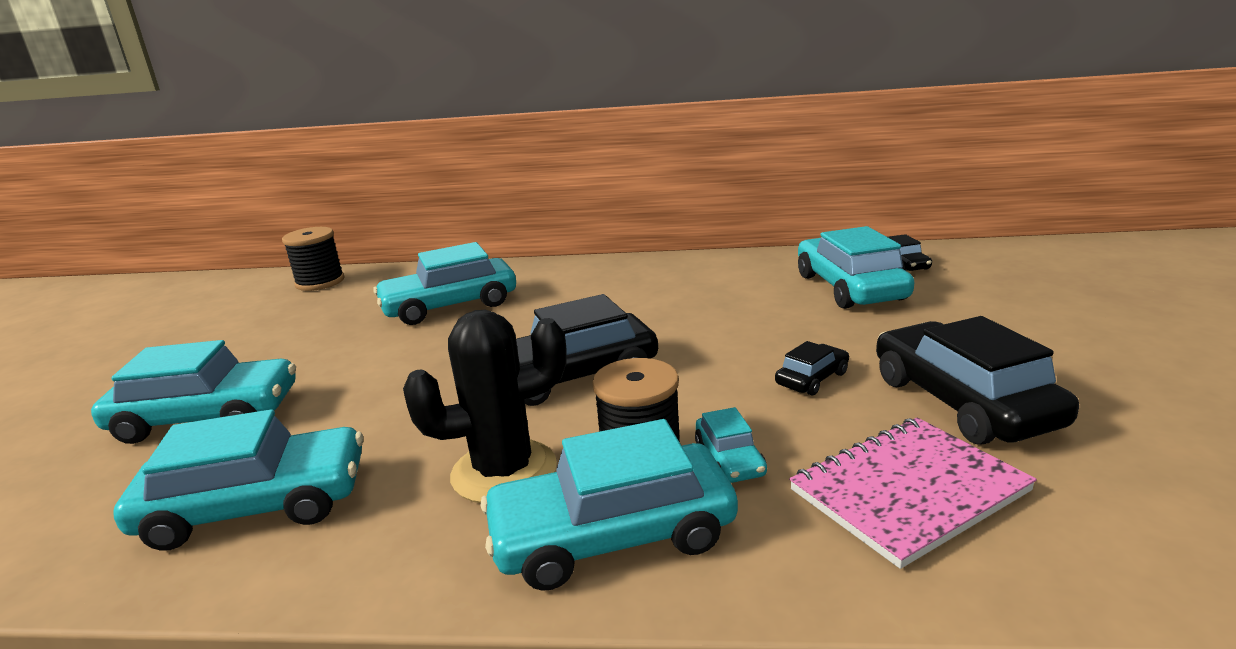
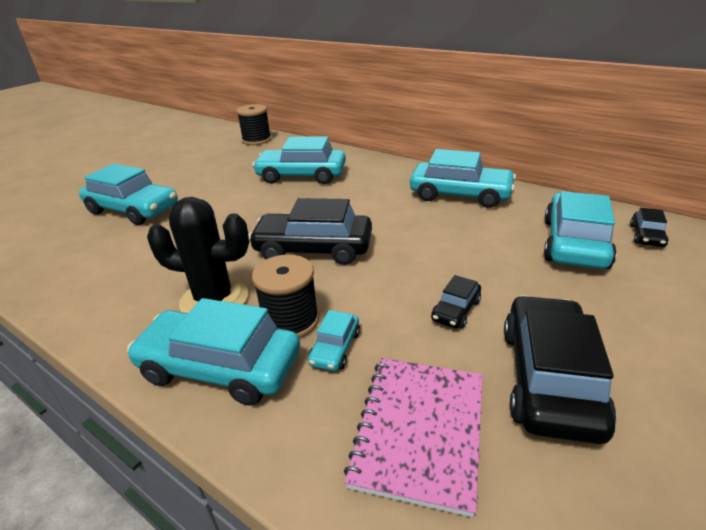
camera: 30 degrees right, 10 degrees up
(256, 505) = (102, 270): turquoise car -> turquoise car (460, 194)
(812, 378) = (456, 310): black car -> black car turned 135 degrees clockwise
(908, 491) = (420, 430): pink notebook -> pink notebook turned 75 degrees counterclockwise

